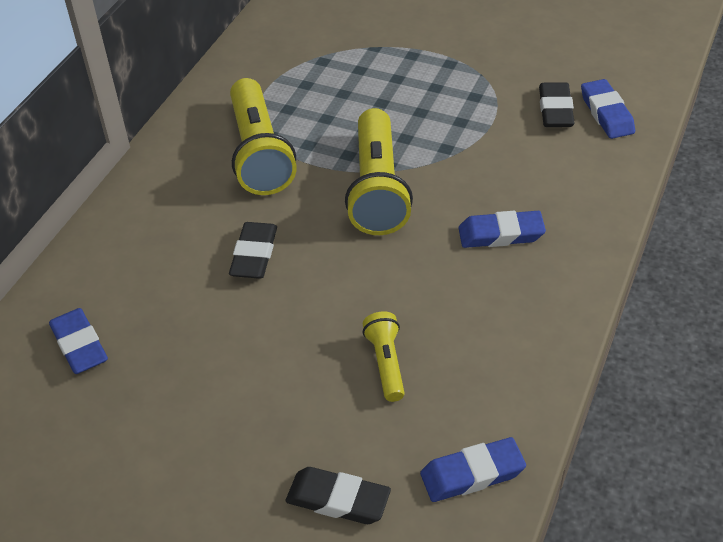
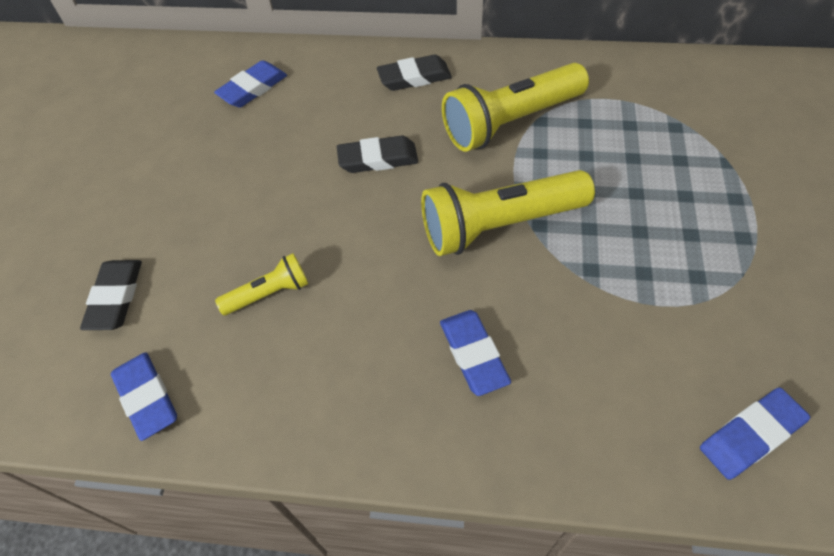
camera: 75 degrees right, 10 degrees up
(555, 110) = (722, 370): black eraser -> black eraser (414, 77)

